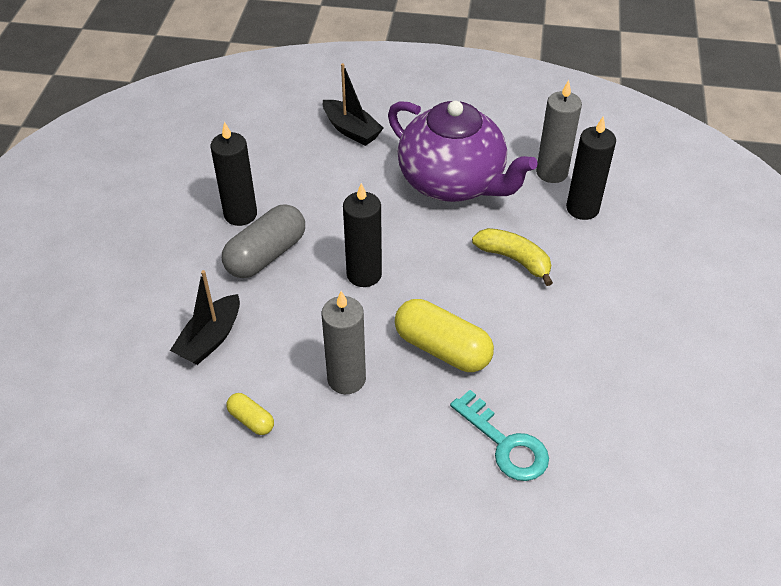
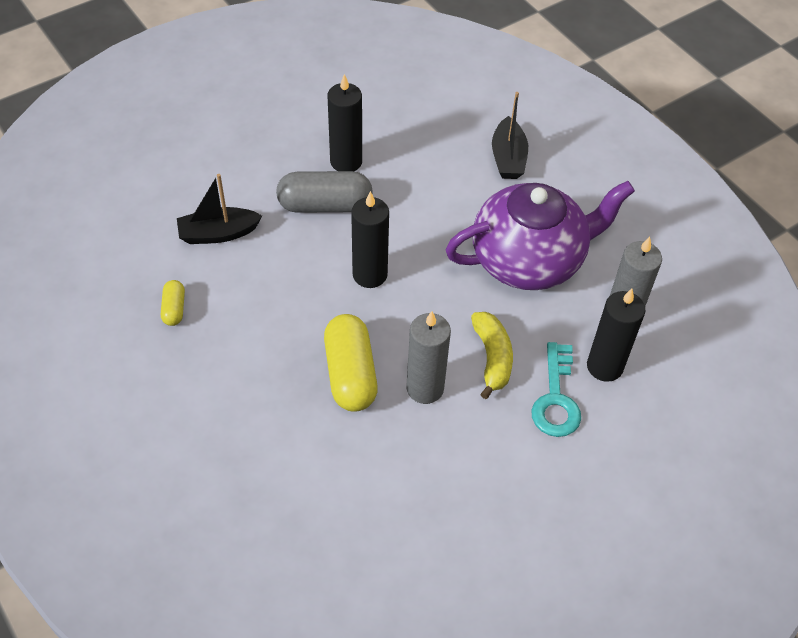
camera: 45 degrees right, 5 degrees up
(346, 379) = (262, 336): grey candle -> grey candle (425, 388)
(453, 182) = (529, 260): purple teapot -> purple teapot turned 105 degrees counterclockwise
(505, 444) = (301, 476): turquoise key -> turquoise key (556, 398)

